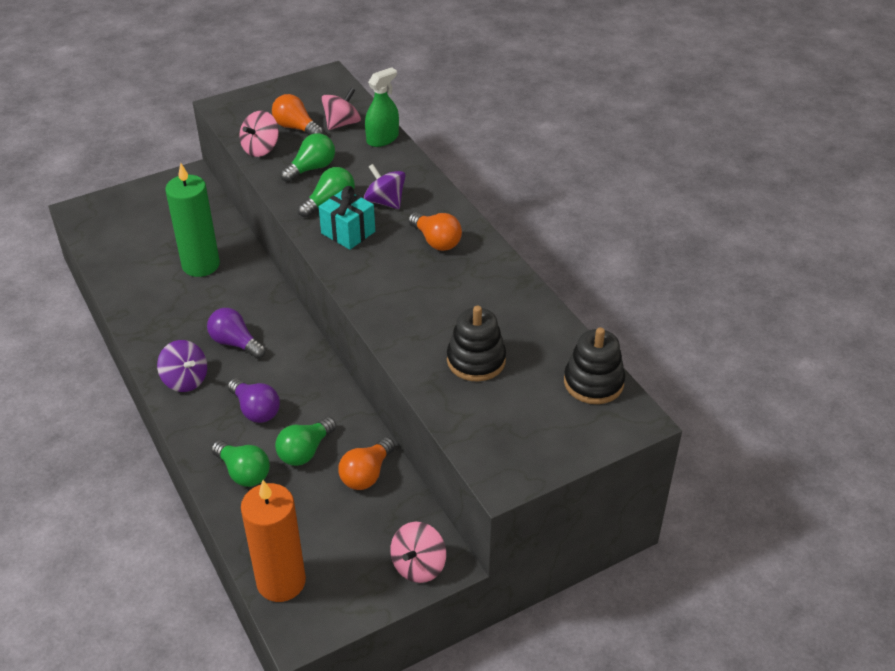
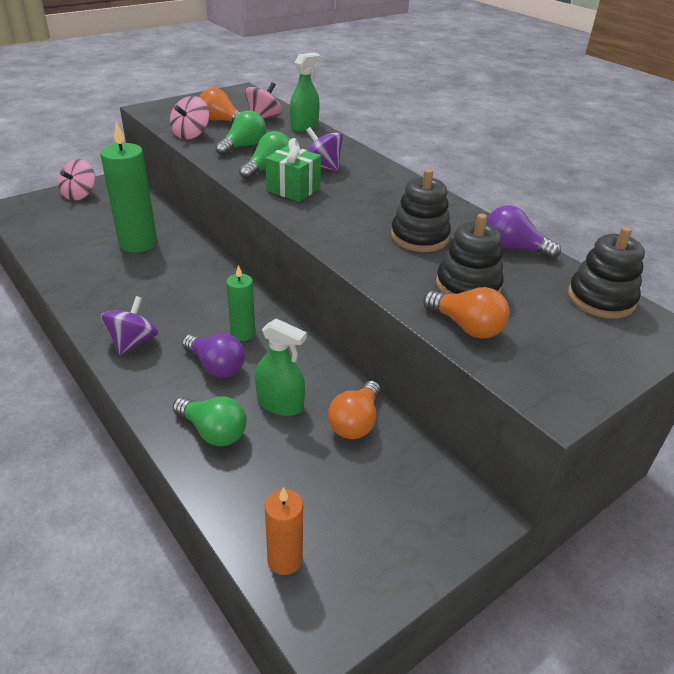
camera: 10 degrees left, 5 degrees down
(185, 380) = (133, 342): purple spinning top -> purple spinning top turned 105 degrees counterclockwise
(235, 343) = (183, 306): purple light bulb -> purple light bulb (514, 248)
(281, 581) = (285, 559): orange candle -> orange candle, size x0.55
(286, 377) = (243, 333): none -> green candle
(305, 451) = (280, 403): green light bulb -> green spray bottle
(348, 232) = (293, 189): turquoise gift -> green gift
(418, 565) = (448, 521): pink spinning top -> pink spinning top (80, 195)
(436, 241) = (383, 193): orange light bulb -> orange light bulb (466, 326)
(452, 300) = (419, 237): none -> black stacking toy

